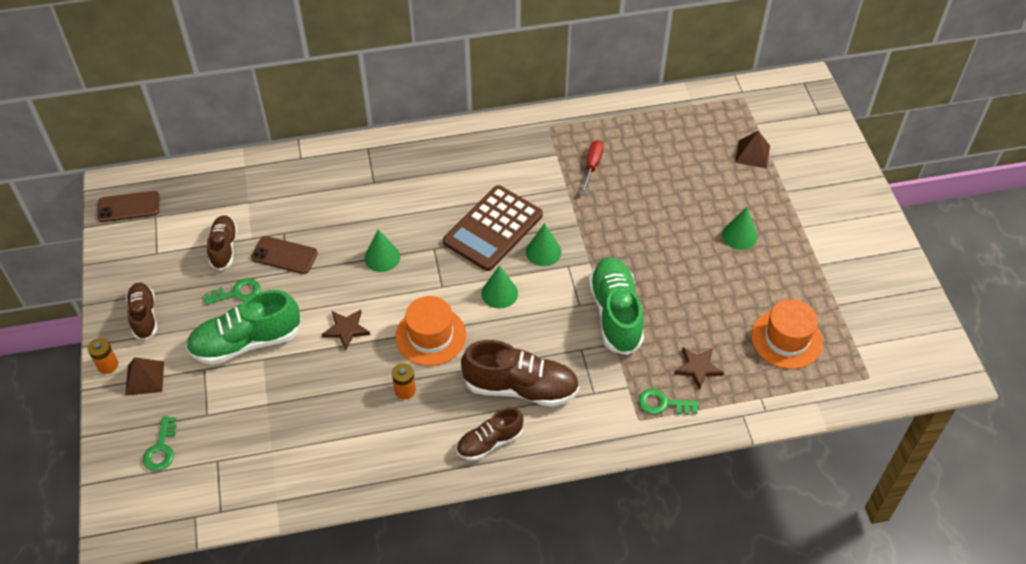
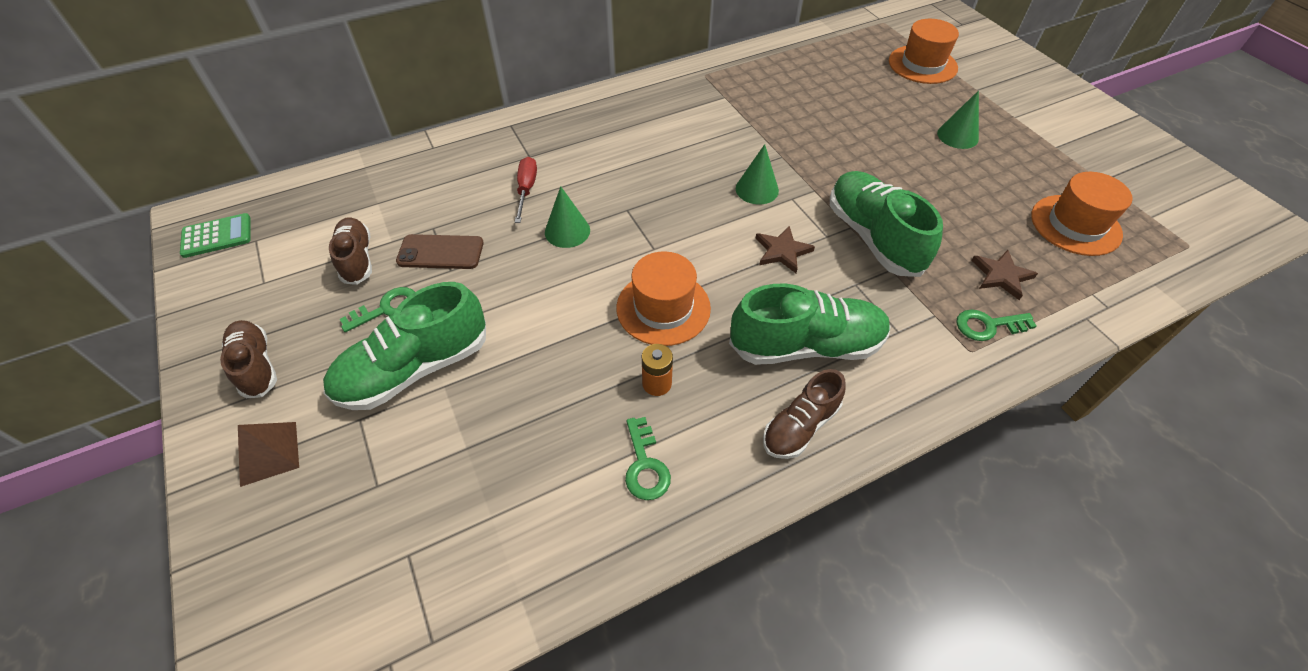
camera: 15 degrees left, 0 degrees up
(108, 365) = (207, 447): orange battery -> none
(129, 207) = (217, 236): brown phone -> green calculator
(161, 448) = (312, 558): green key -> green key (645, 465)
(346, 329) = (549, 323): brown star -> brown star (782, 251)
(493, 229) = (688, 177): brown calculator -> none
(499, 293) = (727, 242): green cone -> none
(521, 387) = (806, 345): brown shoe -> green shoe
(592, 166) = (767, 101): red screwdriver -> red screwdriver (526, 189)
(752, 154) = (922, 64): brown pyramid -> orange hat

